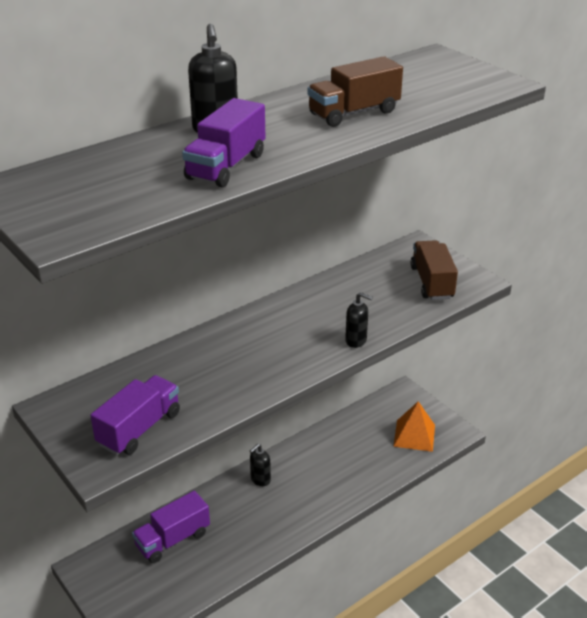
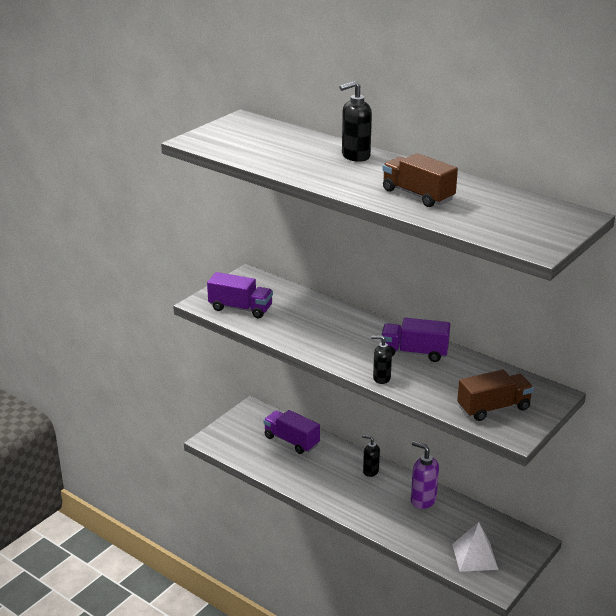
camera: 75 degrees right, 5 degrees down
(226, 166) = (300, 167): purple truck -> purple truck (414, 352)
(322, 450) = (423, 500): none -> purple soap dispenser
(356, 341) = (381, 378): black soap dispenser -> black soap dispenser turned 90 degrees clockwise
(414, 435) = (475, 556): orange pyramid -> white pyramid

